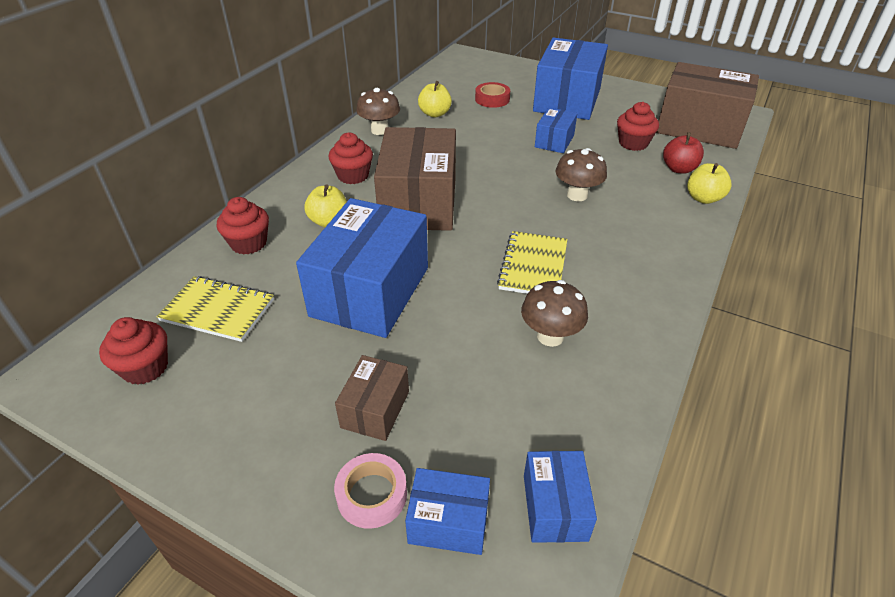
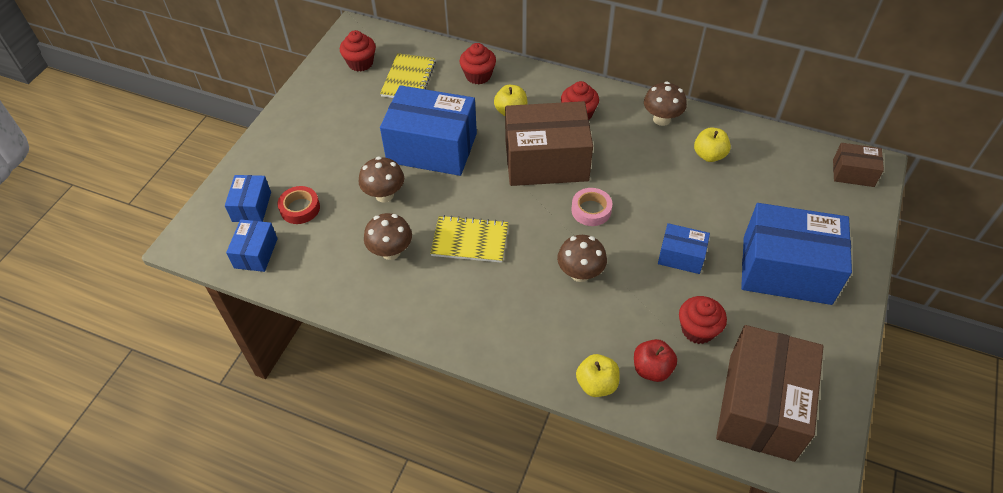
camera: 85 degrees right, 10 degrees up
(372, 494) = (271, 173): pink tape -> pink tape (591, 210)
(375, 409) = (328, 166): brown box -> brown box (853, 173)
(448, 341) = (384, 195): none -> brown mushroom
(492, 99) = (760, 200): red tape -> red tape (300, 208)
(555, 507) = (256, 253): blue box -> blue box turned 75 degrees counterclockwise

